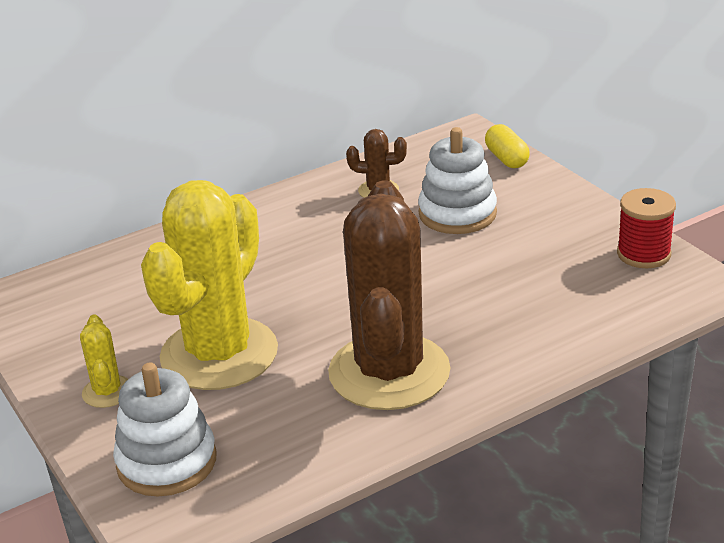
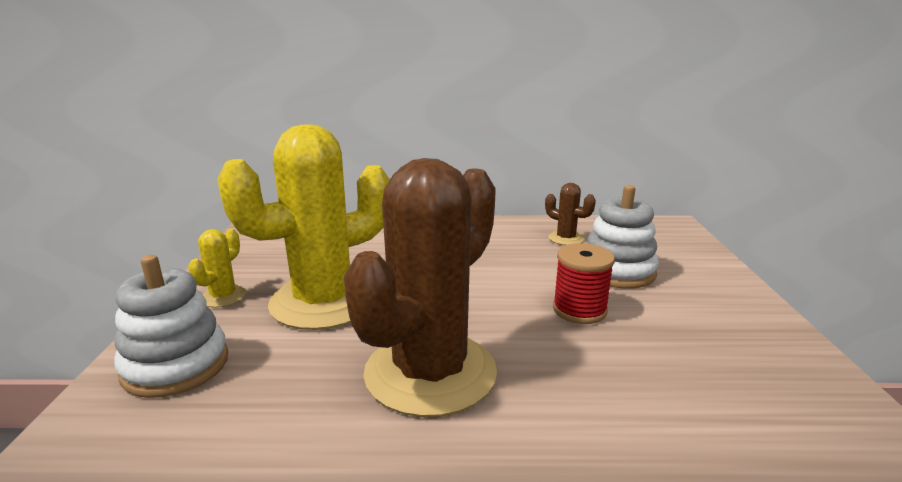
camera: 30 degrees right, 10 degrees down
(506, 159) = (695, 248): yellow capsule -> none
(643, 254) = (799, 367): red spool -> red spool (579, 310)

